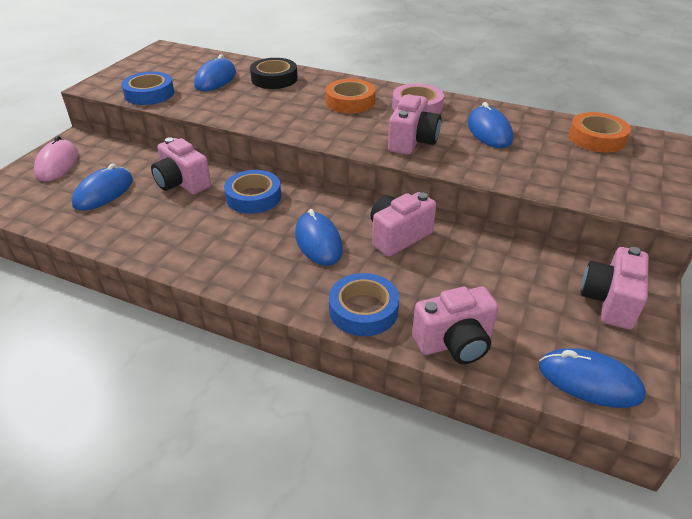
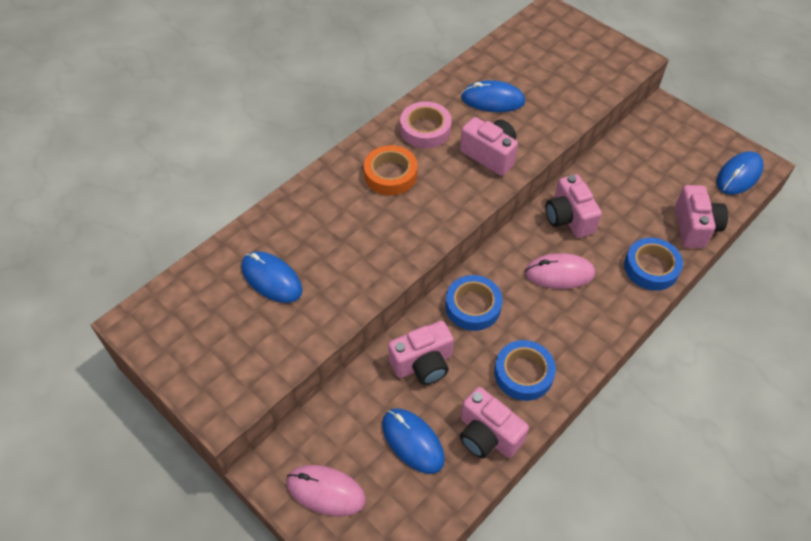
camera: 70 degrees left, 15 degrees up
(149, 94) = (279, 352): blue tape -> blue tape (523, 373)
(274, 79) = (300, 223): black tape -> none
(318, 242) = (559, 273): blue mouse -> pink mouse
(596, 138) = (529, 44): orange tape -> none
(609, 301) = (673, 132): pink camera -> pink camera (487, 435)

